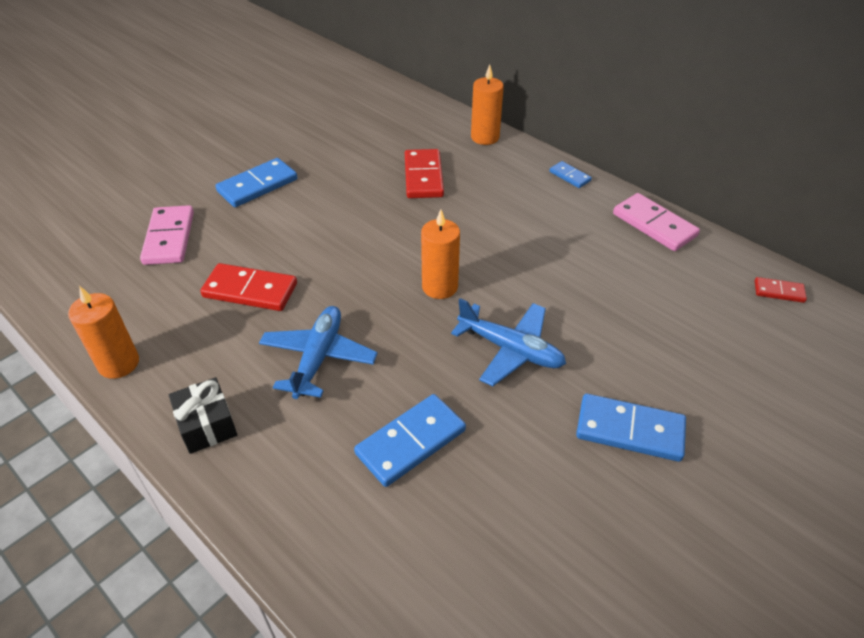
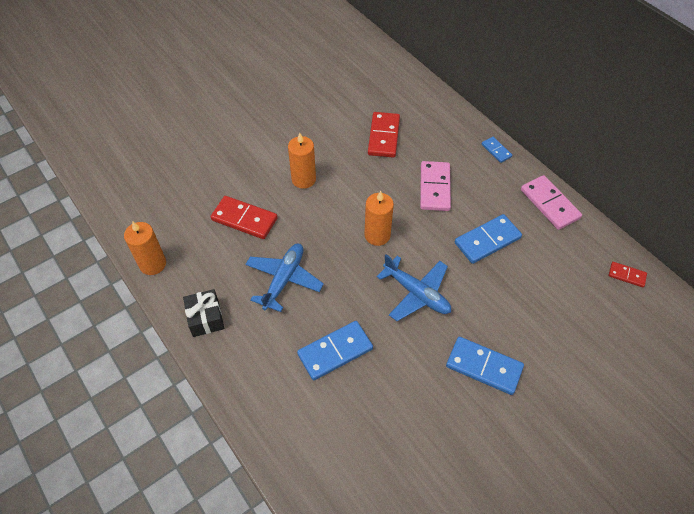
camera: 10 degrees right, 10 degrees up
(169, 238) = (193, 167): pink domino -> pink domino (435, 188)
(257, 186) = (260, 129): blue domino -> blue domino (487, 240)
(485, 137) = (438, 105): orange candle -> orange candle (303, 179)

